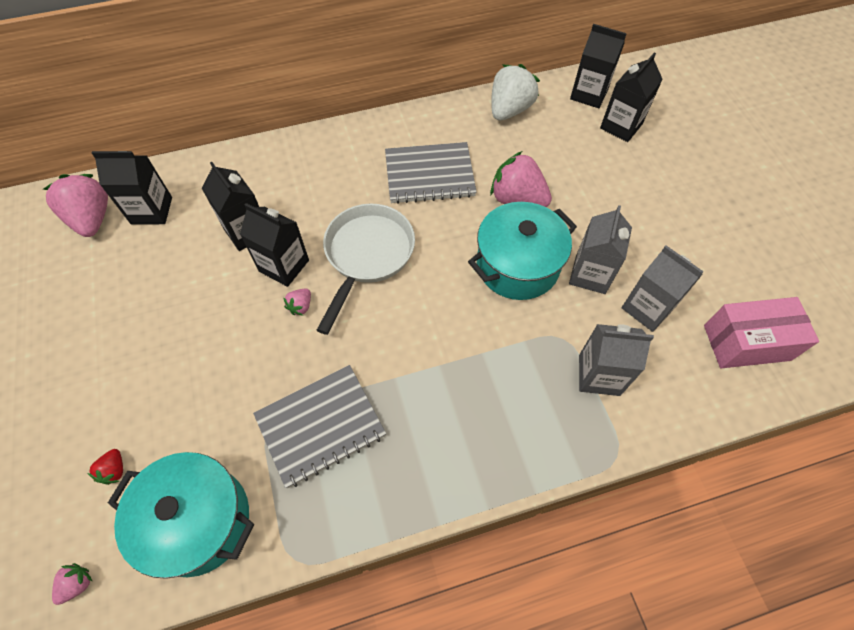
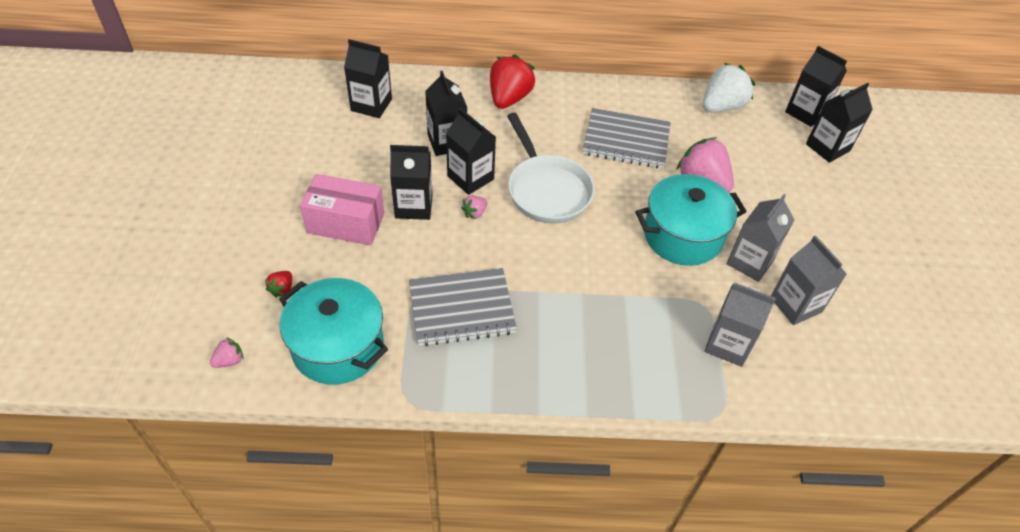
camera: 15 degrees right, 10 degrees down
(92, 219) = (320, 98): pink strawberry -> none
(233, 318) = (413, 206): none -> black carton
(297, 161) = (509, 98): none -> red strawberry
(367, 255) = (546, 190): white pan -> white pan turned 120 degrees clockwise
(746, 343) = (884, 361): pink box -> pink box (346, 223)

